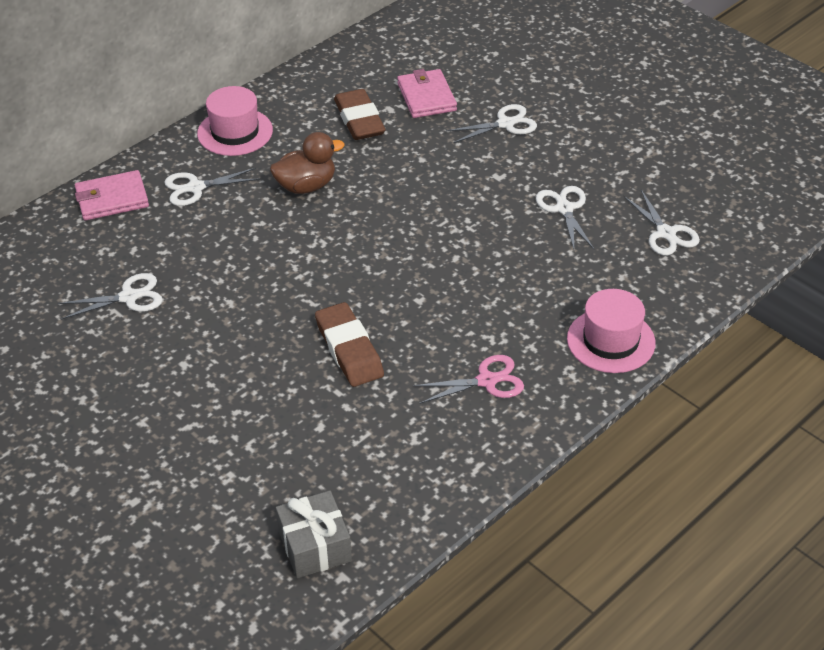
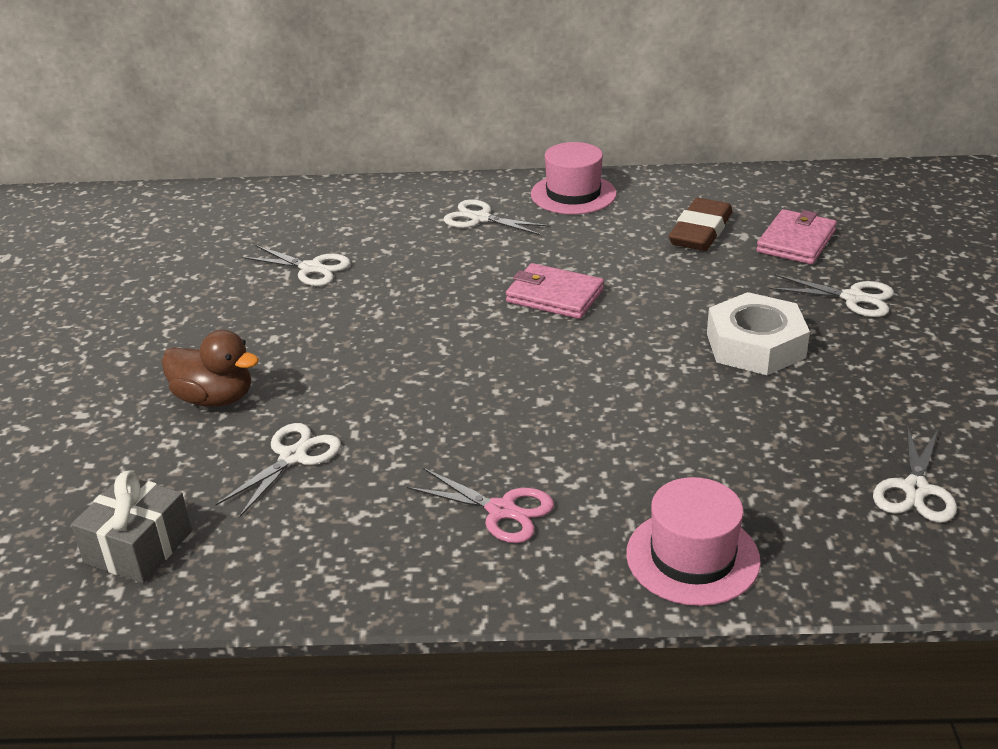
camera: 45 degrees right, 10 degrees down
(112, 199) = (405, 197): pink wallet -> pink wallet (554, 296)
(306, 186) = (575, 259): brown duck -> brown duck (215, 398)
(349, 349) = (416, 404): brown eraser -> none
(491, 189) = (755, 345): none -> white nut
(564, 209) = (816, 402): white scissors -> white scissors (293, 457)

